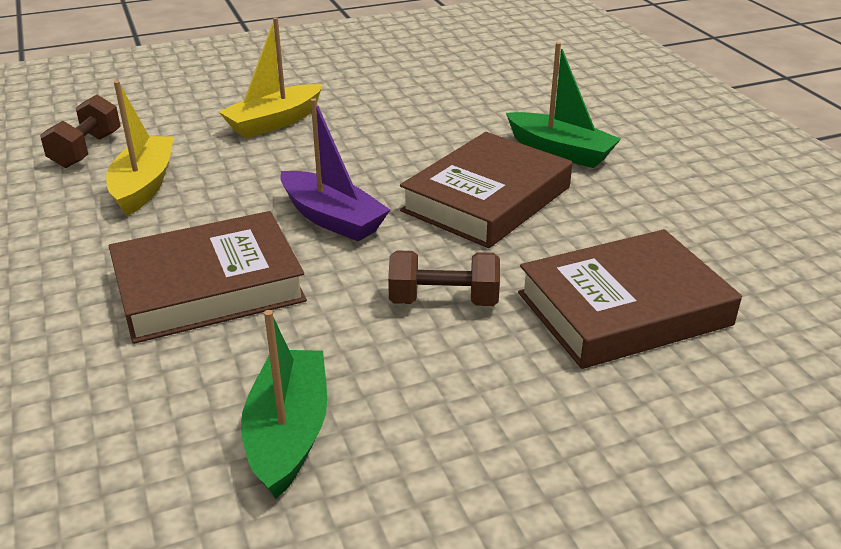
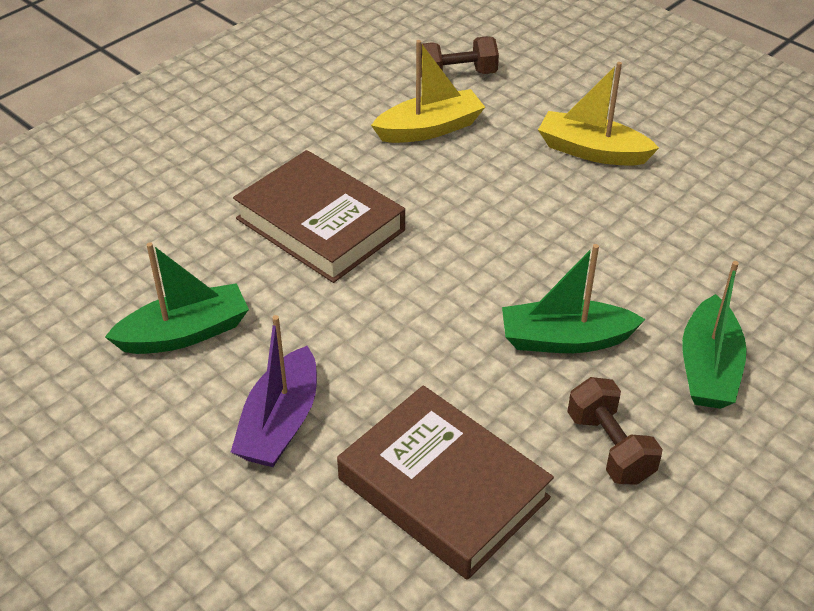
camera: 65 degrees right, 10 degrees up
(332, 219) = (457, 252): purple boat -> purple boat (280, 423)
(443, 301) = (382, 362): brown dumbbell -> brown dumbbell (609, 447)
(486, 199) = (565, 339): brown book -> green boat

